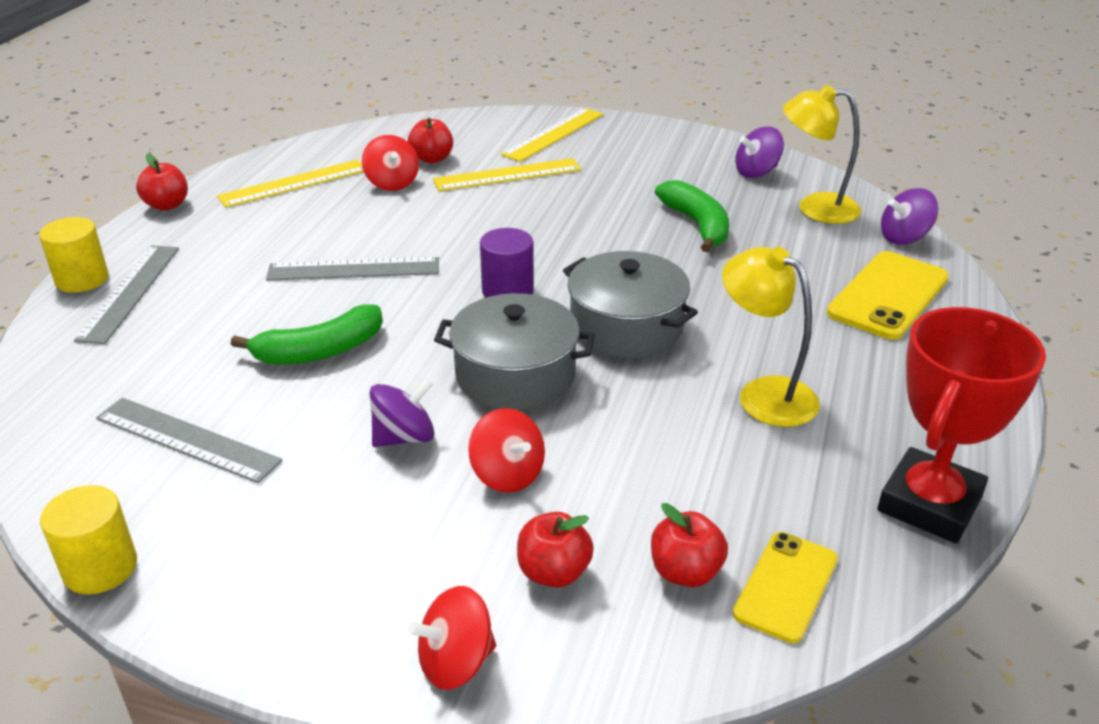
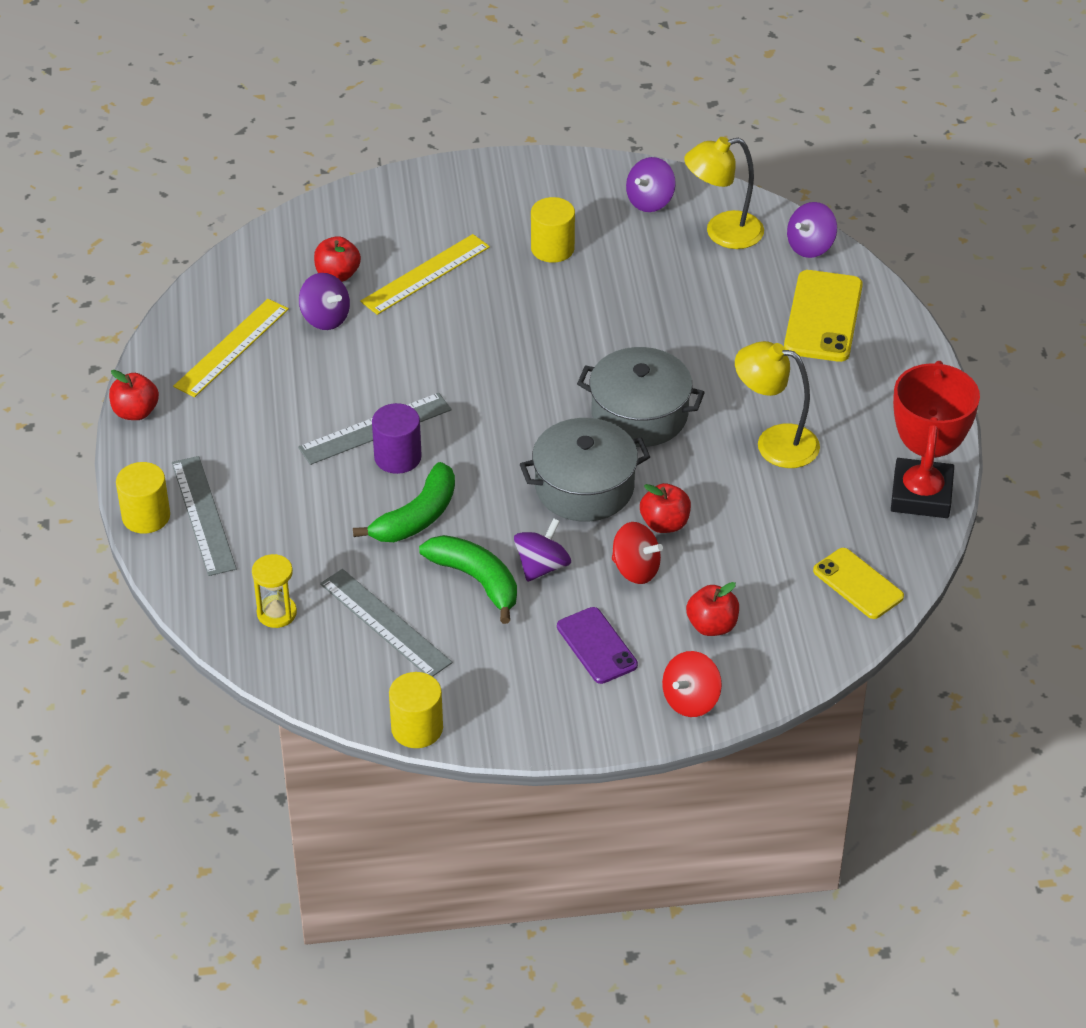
camera: 25 degrees left, 10 degrees up
(95, 394) = (276, 613): none -> yellow hourglass
(187, 439) = (385, 623): grey ruler -> grey ruler turned 45 degrees clockwise
(392, 183) = (325, 318): red spinning top -> purple spinning top
(392, 546) = (596, 646): none -> purple phone
(507, 291) = (522, 409): purple cylinder -> purple cylinder (397, 457)
(553, 134) = (431, 204): yellow ruler -> none
(638, 183) = (552, 248): none -> yellow cylinder
(685, 572) = (793, 596): red apple -> red apple (664, 524)
(697, 225) = (633, 285): green banana -> green banana (476, 580)
(786, 586) = (858, 584): yellow phone -> yellow phone turned 45 degrees counterclockwise

